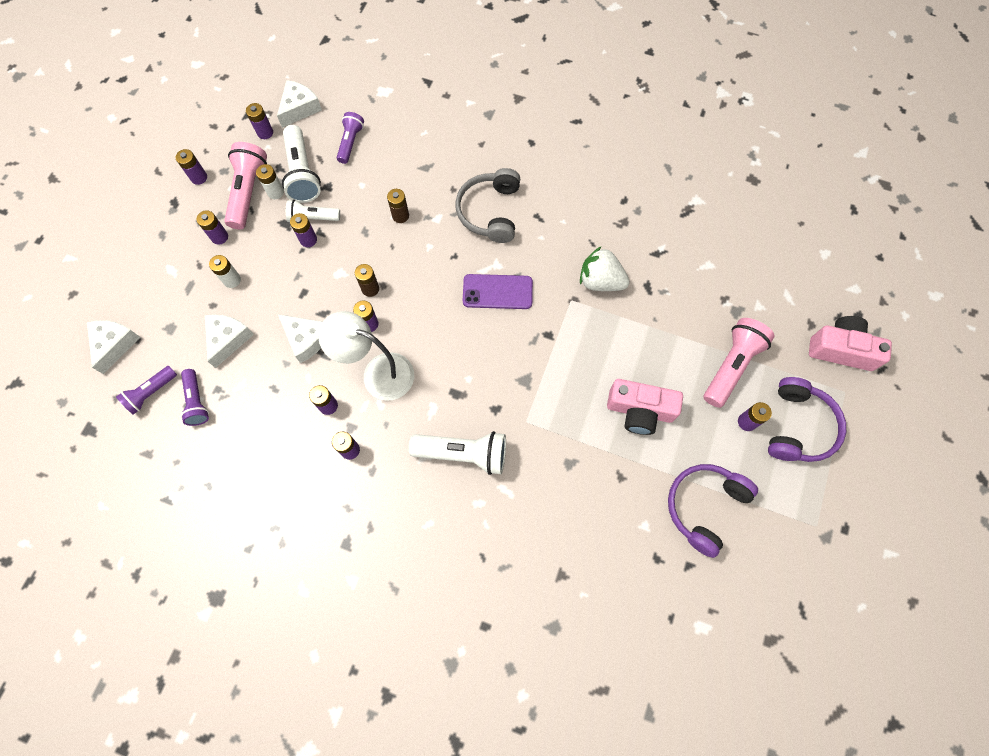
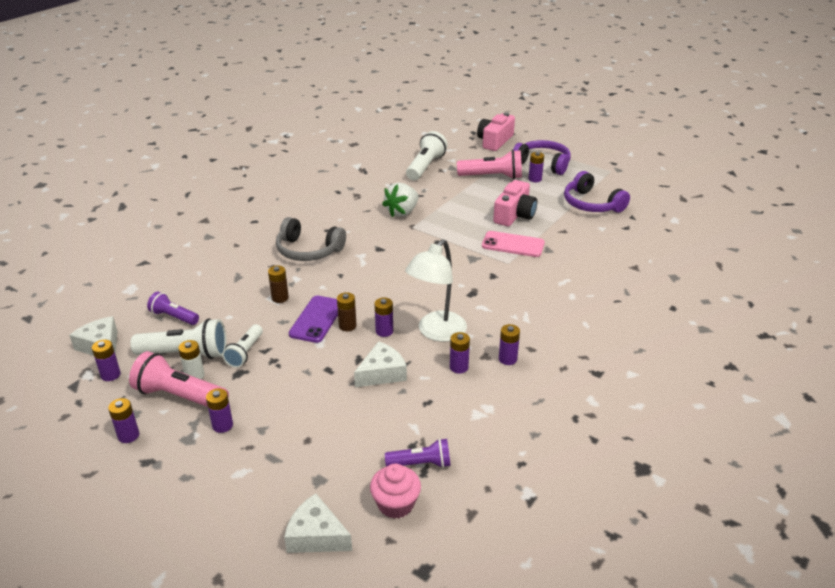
camera: 75 degrees left, 35 degrees down
(151, 393) = (395, 504): purple flashlight -> pink cupcake
(228, 339) = (356, 431): white cheese -> none
(232, 280) = (284, 420): white battery -> none
(308, 240) = (269, 359): purple battery -> none
(463, 454) = (528, 297): white flashlight -> white flashlight (425, 167)
(497, 292) = (387, 258): purple phone -> purple phone (316, 319)
(568, 420) = (513, 244): none -> pink phone
(731, 366) = (492, 177): pink flashlight -> pink flashlight turned 135 degrees clockwise

